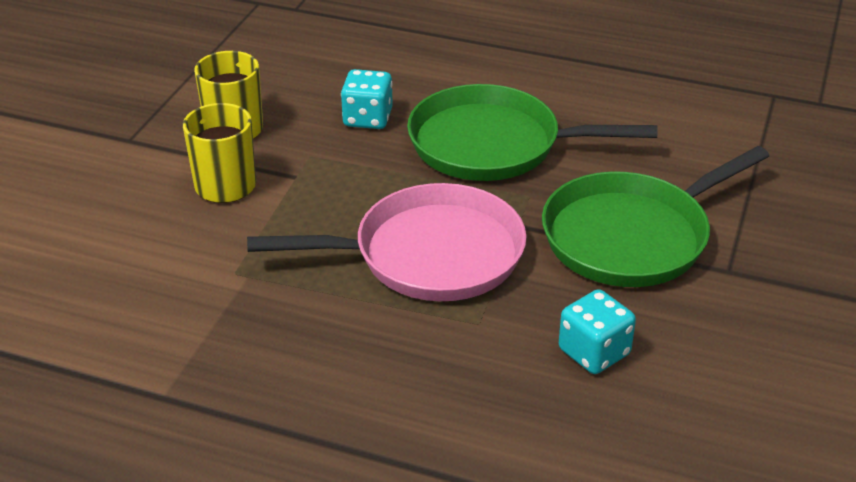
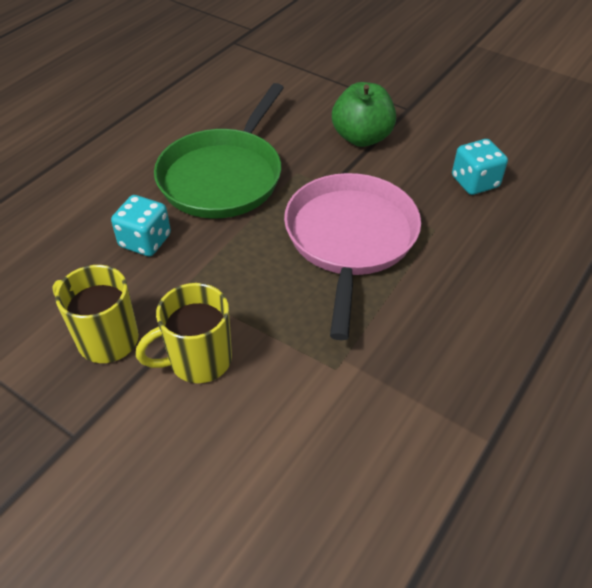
camera: 75 degrees left, 10 degrees up
(631, 237) = (362, 137): green pan -> green apple

